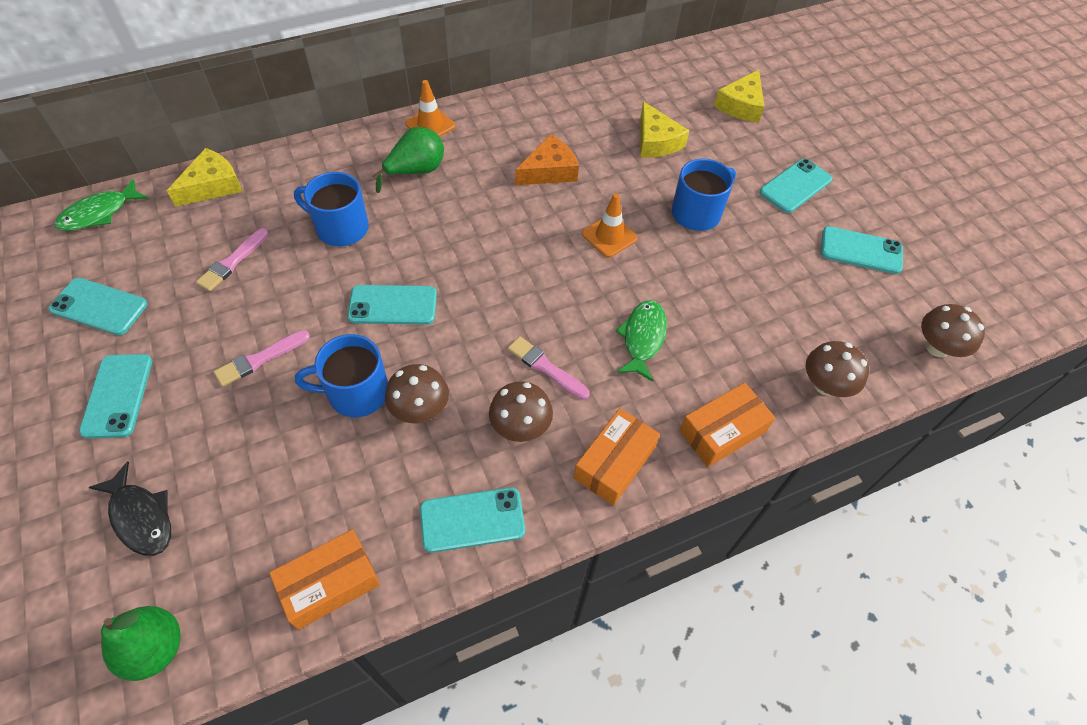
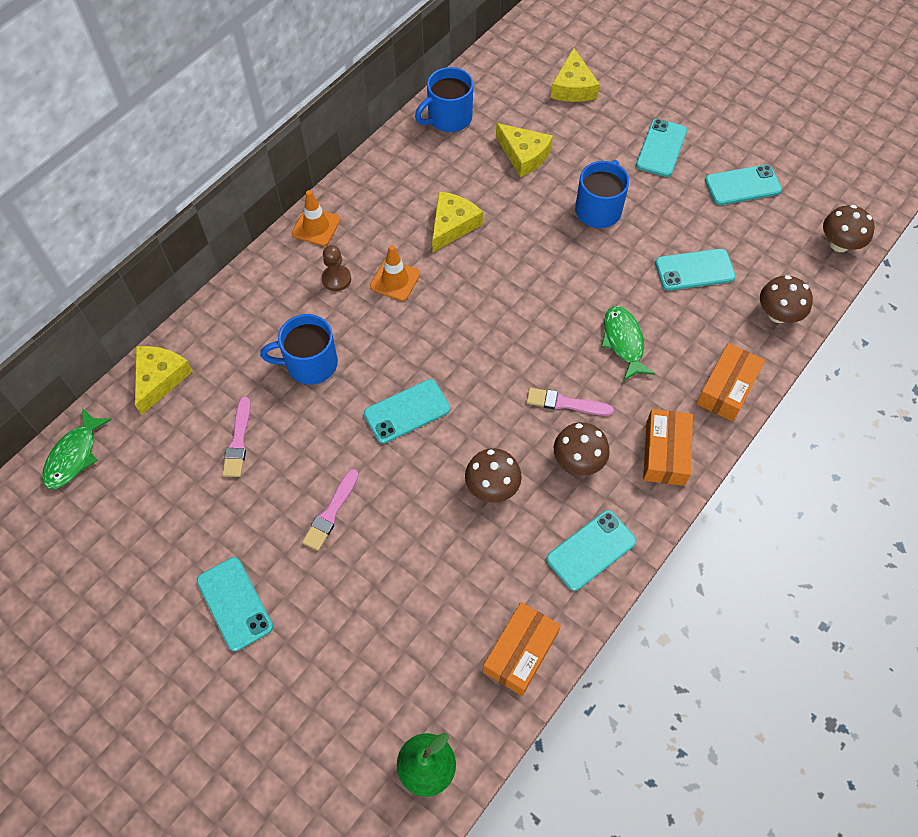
camera: 25 degrees left, 5 degrees up
(99, 307) = (151, 539): turquoise phone -> turquoise phone (694, 270)
(141, 517) = (336, 684): black fish -> none
(356, 392) = (431, 499): blue mug -> blue mug (448, 118)
(416, 171) = (336, 279): green pear -> brown pawn
(549, 171) = (452, 225): orange cheese -> yellow cheese
(609, 236) = (542, 264): orange traffic cone -> orange traffic cone (395, 280)

